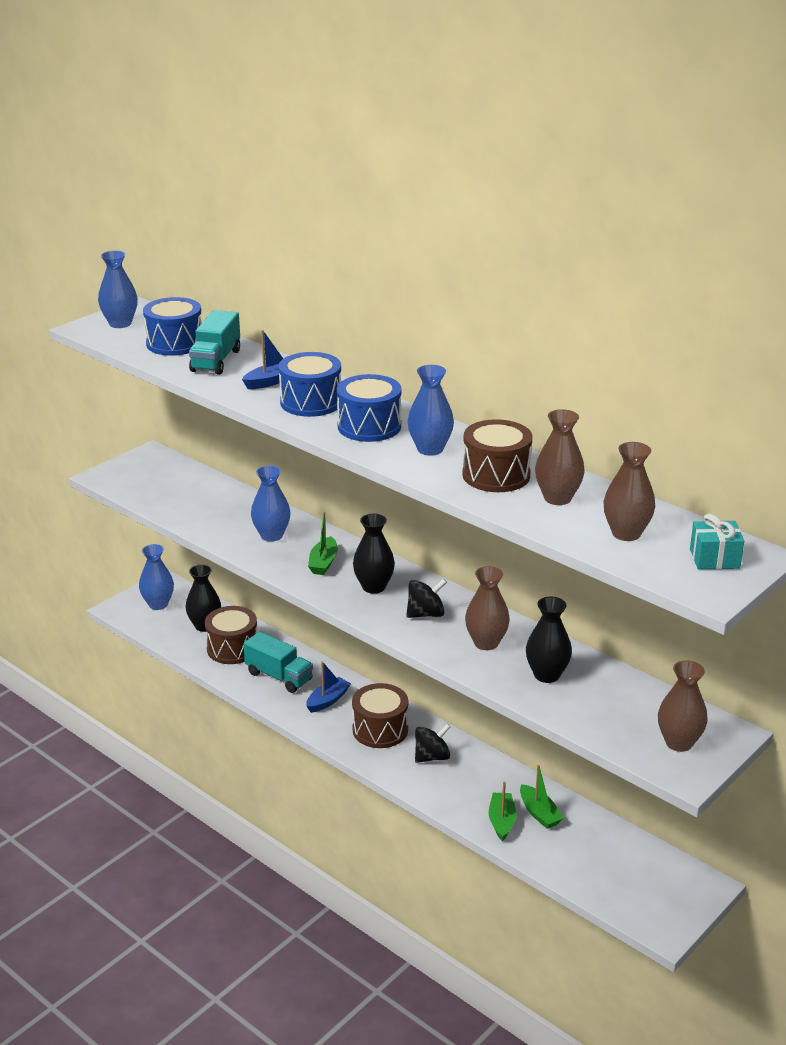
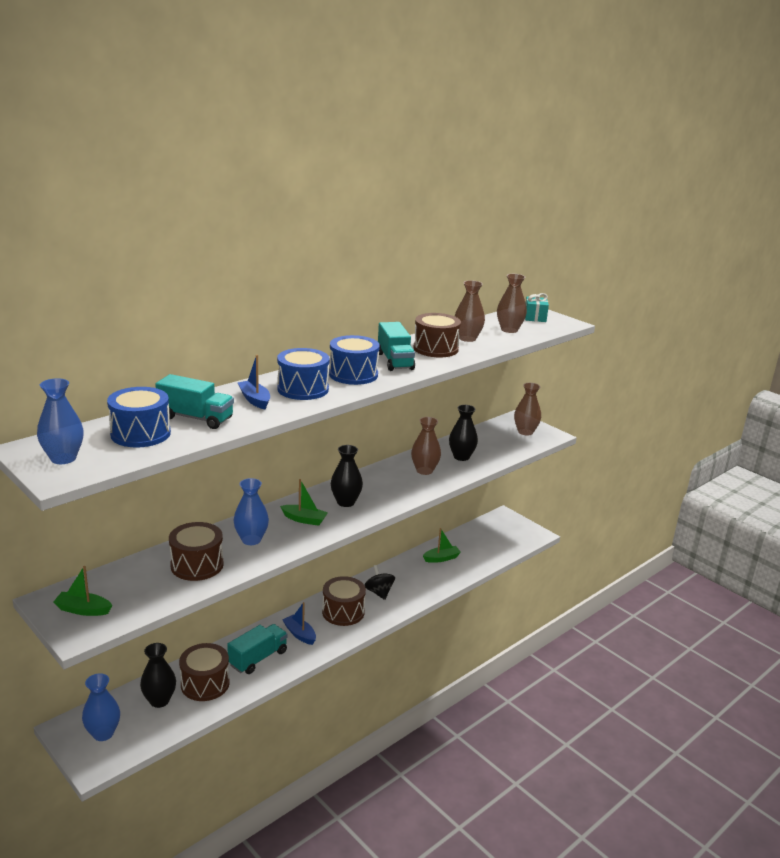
camera: 85 degrees left, 5 degrees down
(217, 512) = (197, 565): none -> brown drum
(426, 614) = (386, 487): black spinning top -> none
(430, 449) = (395, 361): blue vase -> turquoise truck
(501, 821) = (447, 573): green boat -> green boat (83, 610)

